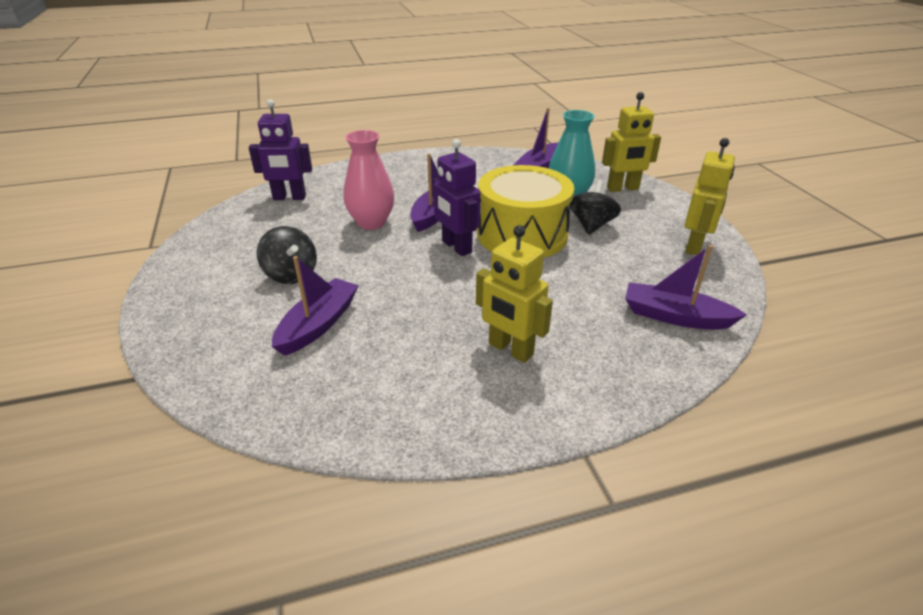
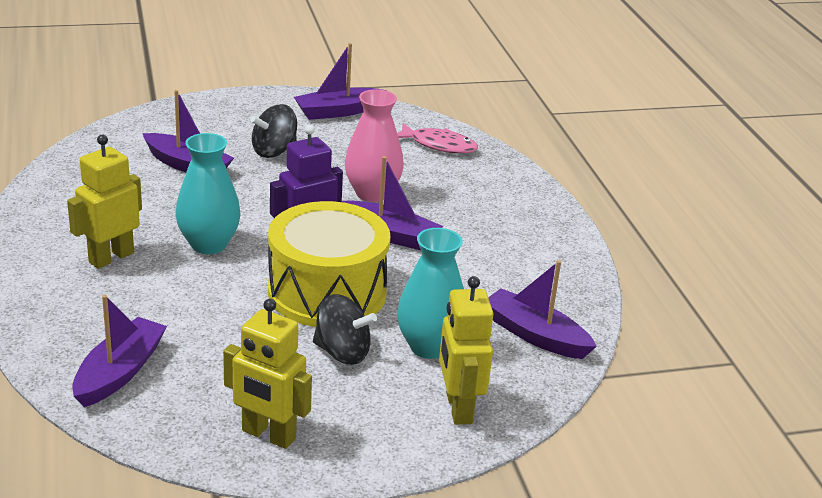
camera: 90 degrees right, 5 degrees down
(211, 245) = (337, 112): none -> purple boat
(289, 198) = (439, 145): purple robot -> pink fish
(470, 294) = (208, 244): none -> turquoise vase

